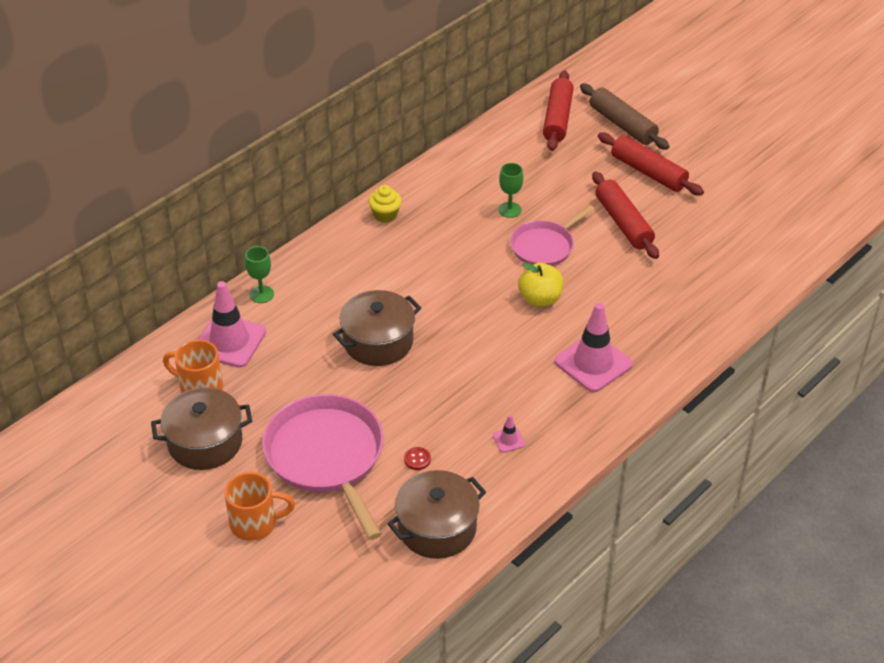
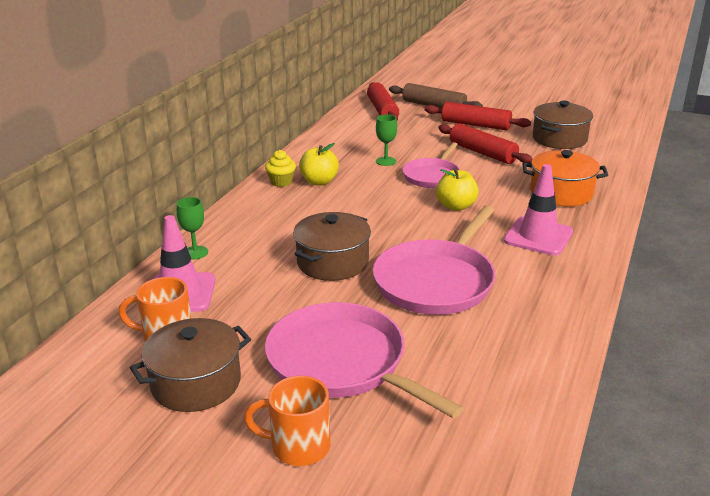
camera: 20 degrees left, 15 degrees down
(255, 523) = (298, 446): orange mug -> orange mug turned 150 degrees counterclockwise
(417, 459) = (437, 342): red button -> none
(423, 225) = (319, 182): none -> yellow apple
(437, 528) = (504, 395): brown pot -> brown pot (559, 139)
(459, 392) = (436, 281): none -> pink pan
(508, 440) = (513, 305): pink traffic cone -> none
(663, 309) = (561, 193): none -> orange pot

